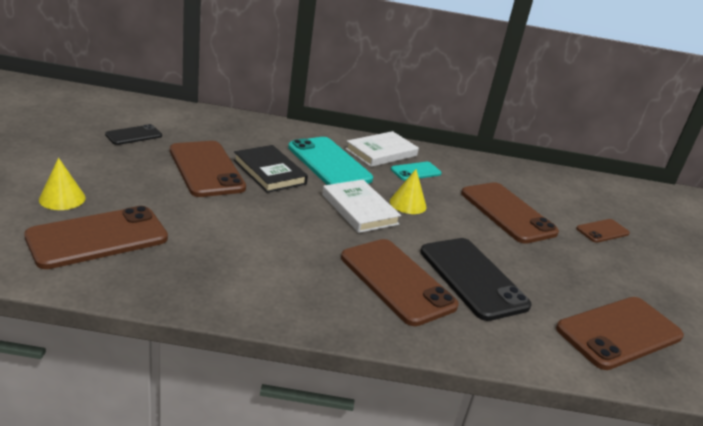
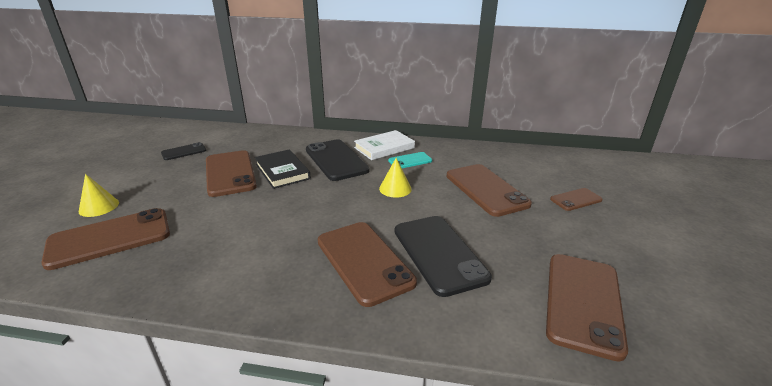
camera: 10 degrees right, 0 degrees up
(329, 163) = (336, 160): turquoise phone -> black phone
(359, 209) = (350, 197): white book -> none
(619, 333) = (583, 302): brown phone -> brown phone turned 45 degrees counterclockwise

